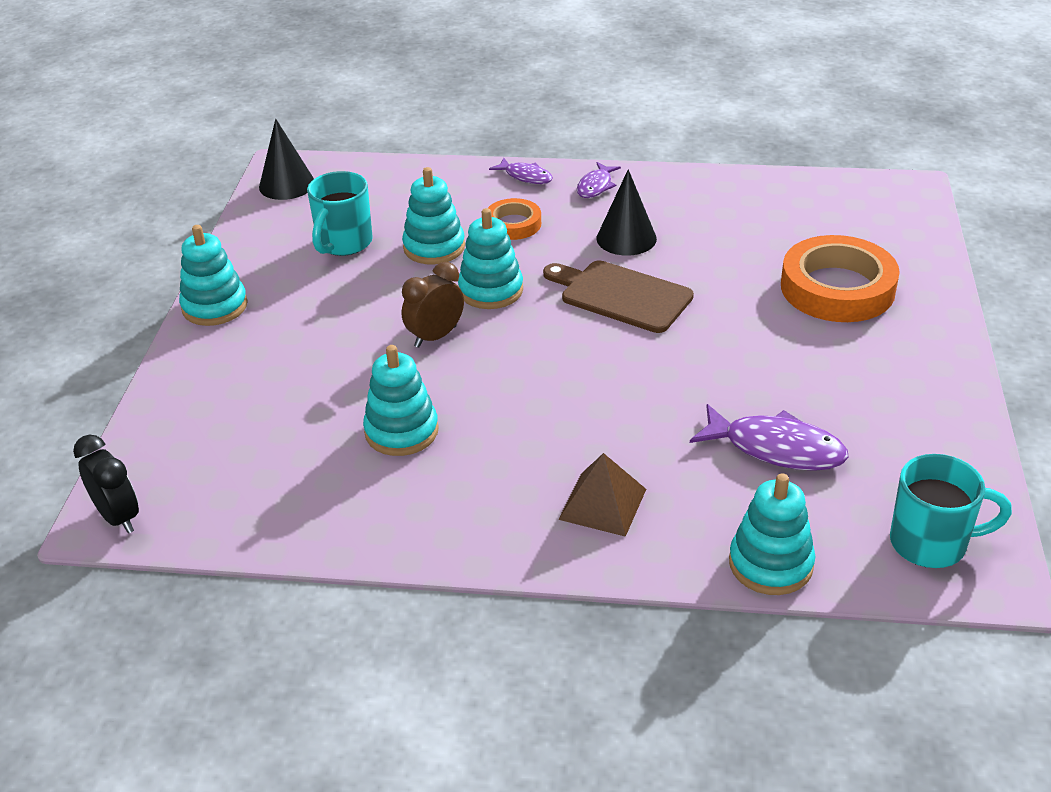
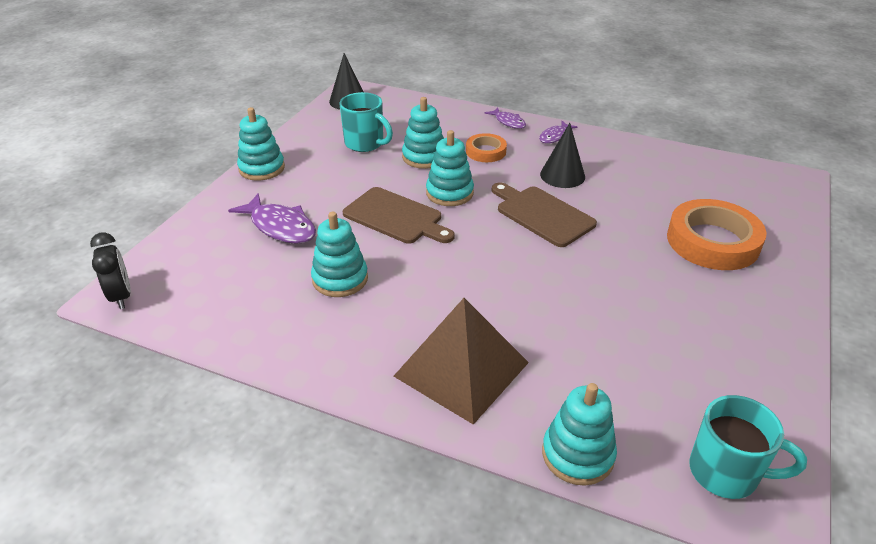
camera: 15 degrees right, 0 degrees up
(343, 243) = (365, 144): turquoise mug -> turquoise mug turned 90 degrees counterclockwise
(435, 337) = (396, 217): brown clock -> brown cutting board
(602, 504) = (461, 369): brown pyramid -> brown pyramid, size x1.73
(776, 448) = (618, 357): purple fish -> purple fish (280, 227)

